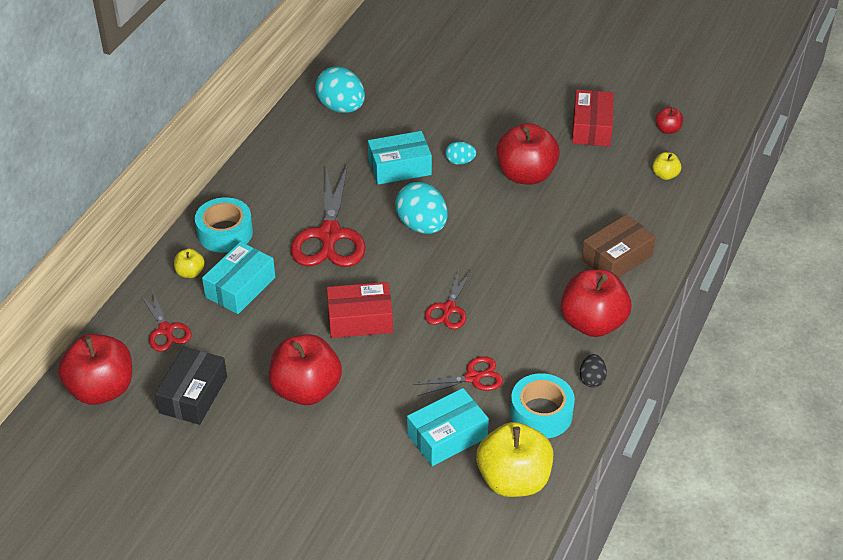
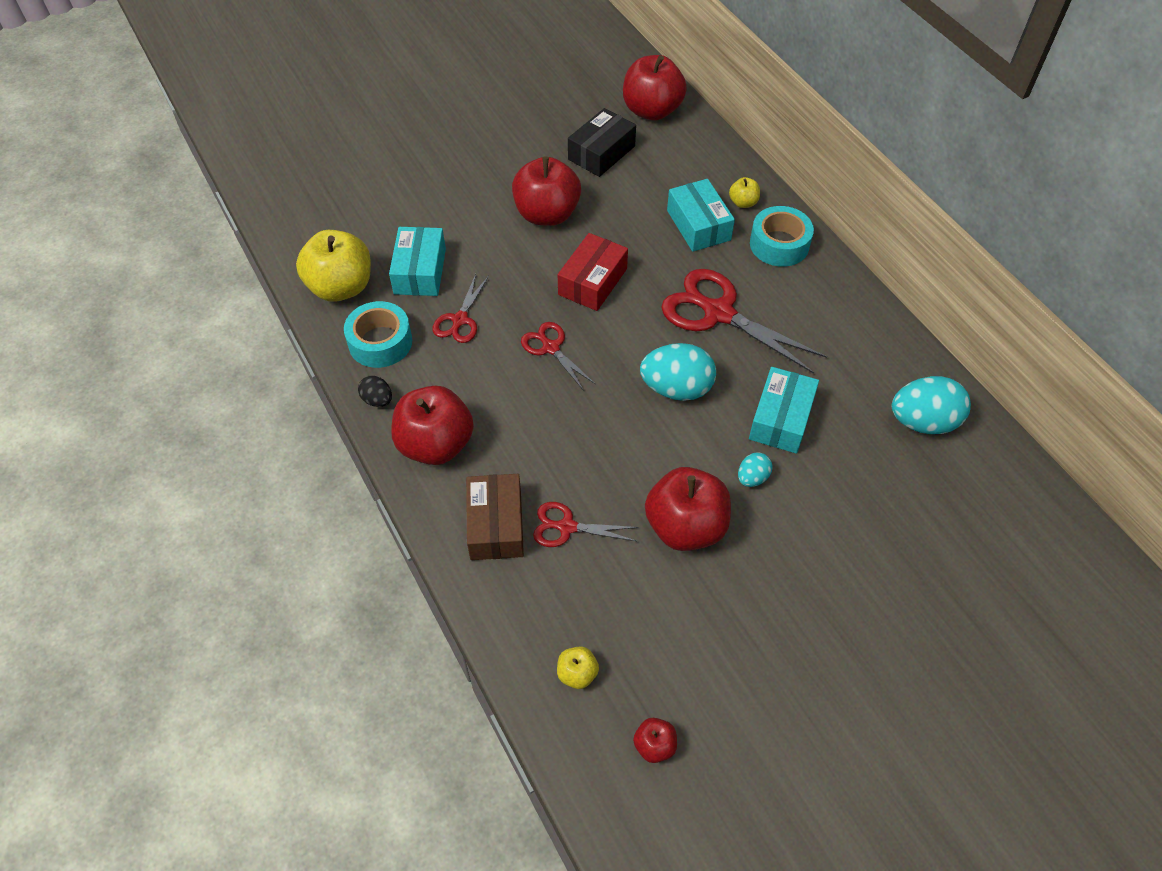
camera: 125 degrees right, 10 degrees up
(166, 330) = (685, 164): red scissors -> red scissors (567, 527)
(193, 395) = (601, 153): black box -> black box turned 75 degrees clockwise
(591, 127) = (720, 655): red box -> none

